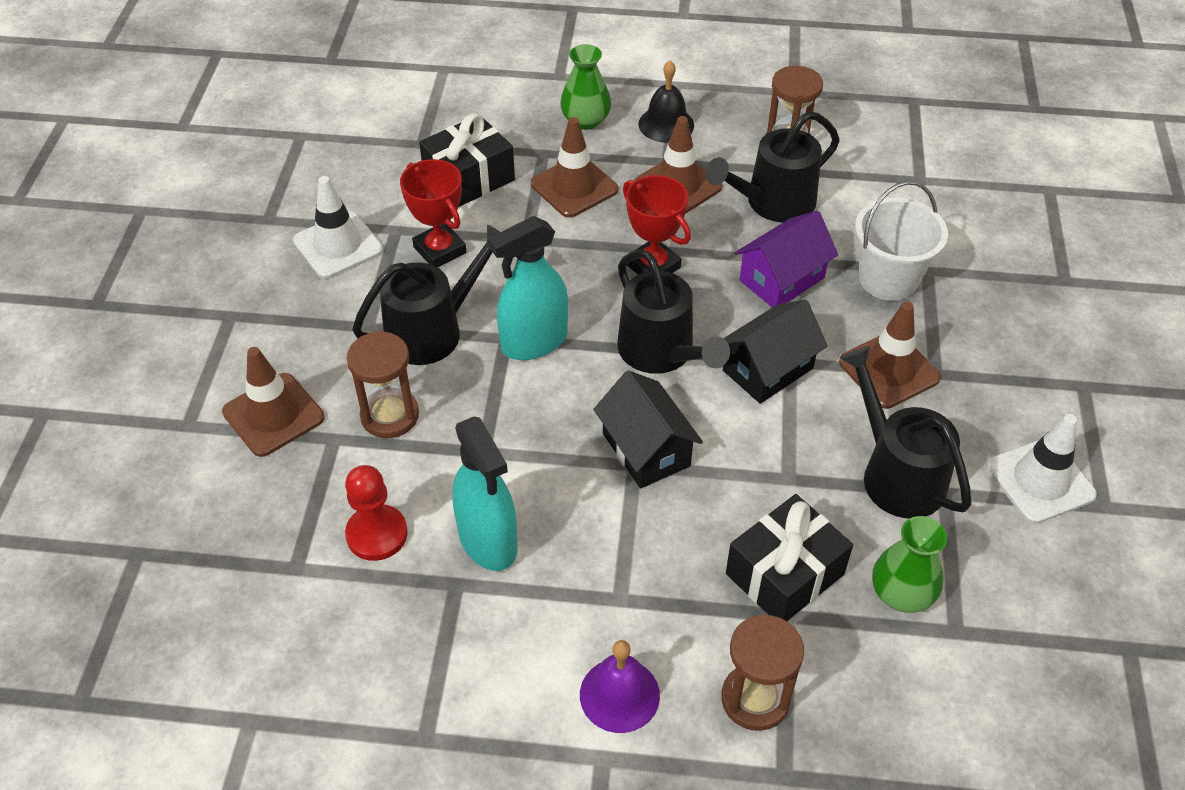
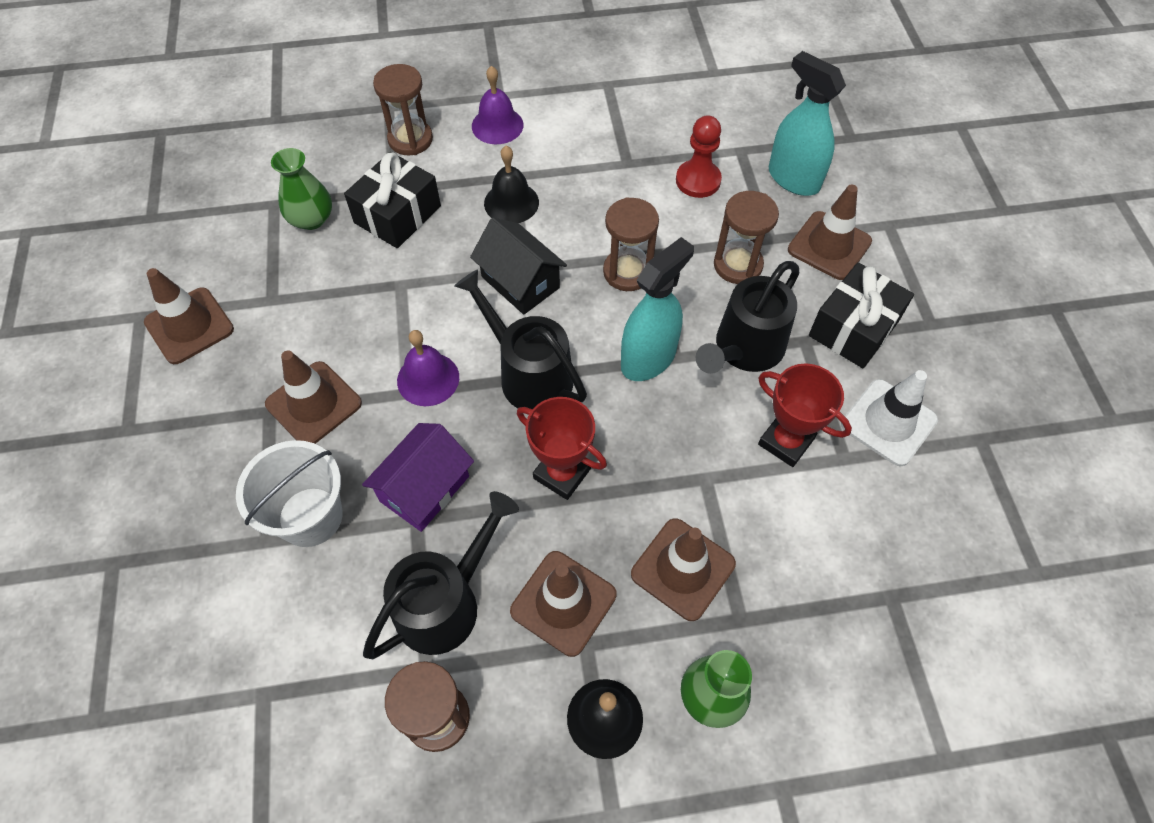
camera: 165 degrees right, 10 degrees up
(469, 178) = (807, 552): black gift -> black gift (853, 328)
(488, 541) = (617, 192): turquoise spray bottle -> turquoise spray bottle (793, 179)
(518, 435) = (627, 272): none -> brown hourglass
(631, 557) = (511, 202): none -> black bell
(767, 369) = (428, 379): black house -> purple bell
(896, 474) = (311, 306): black watering can -> none
(1040, 481) = (189, 326): white traffic cone -> brown traffic cone

